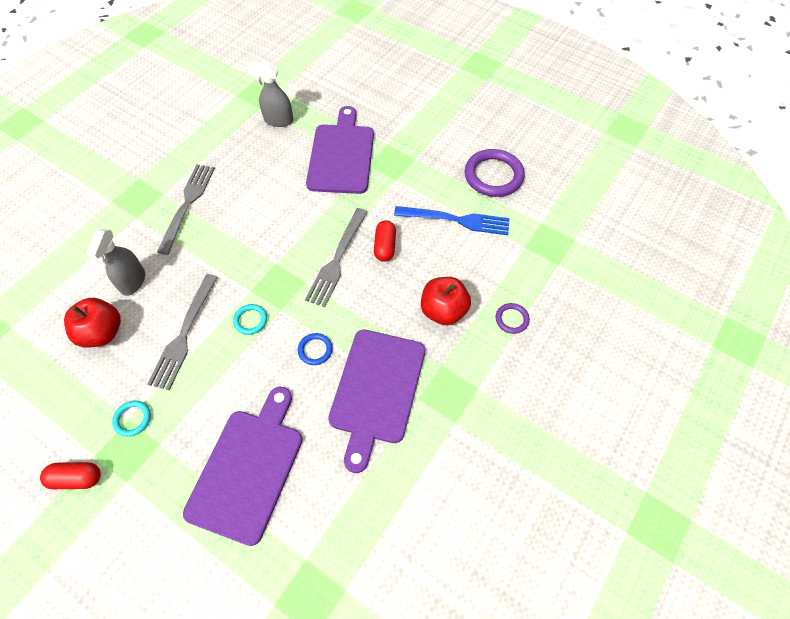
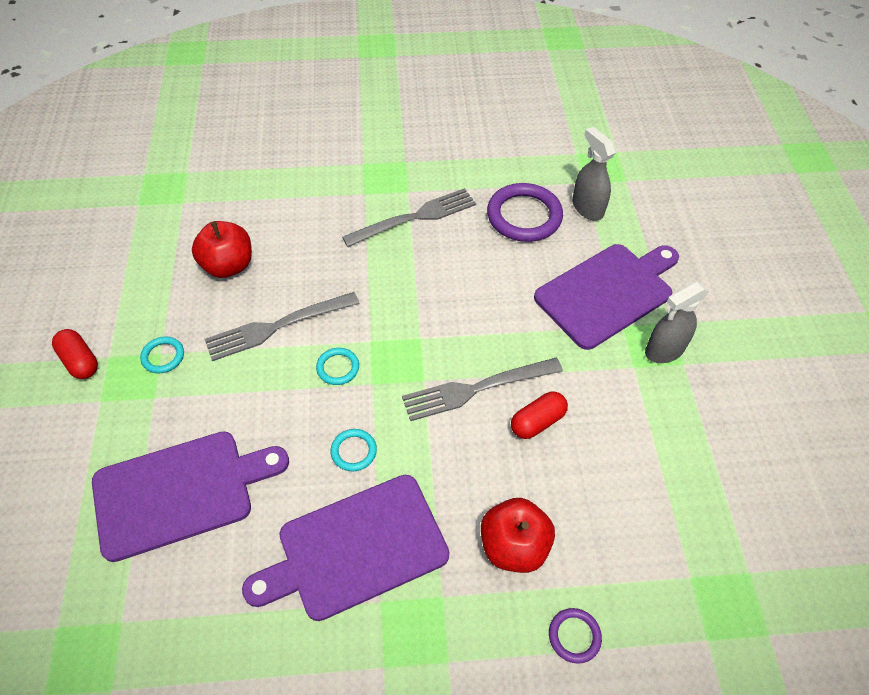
camera: 50 degrees right, 5 degrees down
(133, 281) = (297, 245): grey spray bottle -> grey spray bottle (664, 350)
(315, 350) = (353, 451): blue ring -> turquoise ring
(457, 220) = (648, 470): blue fork -> none
(493, 176) = (754, 464): purple ring -> purple ring (524, 216)

